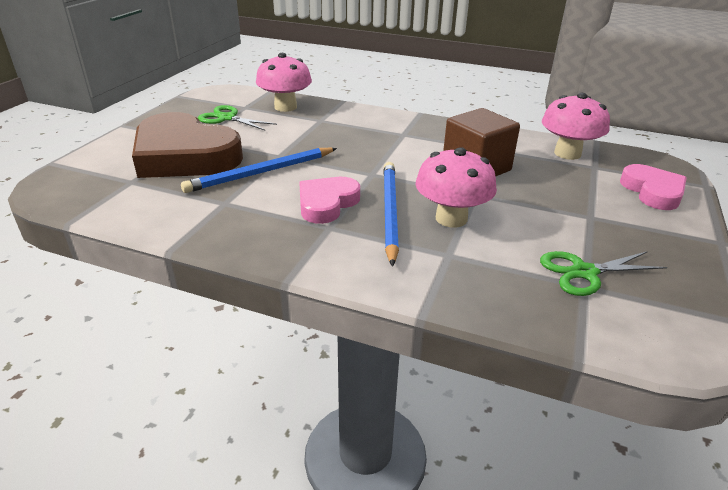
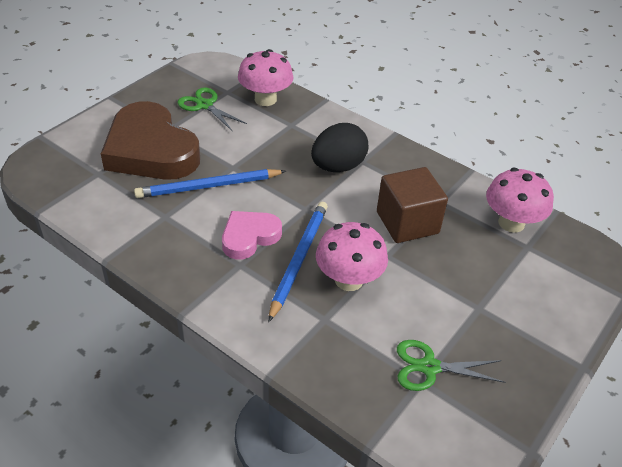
camera: 15 degrees right, 10 degrees up
(383, 140) = (338, 167): none -> black egg
(652, 191) = (563, 292): pink heart -> none

